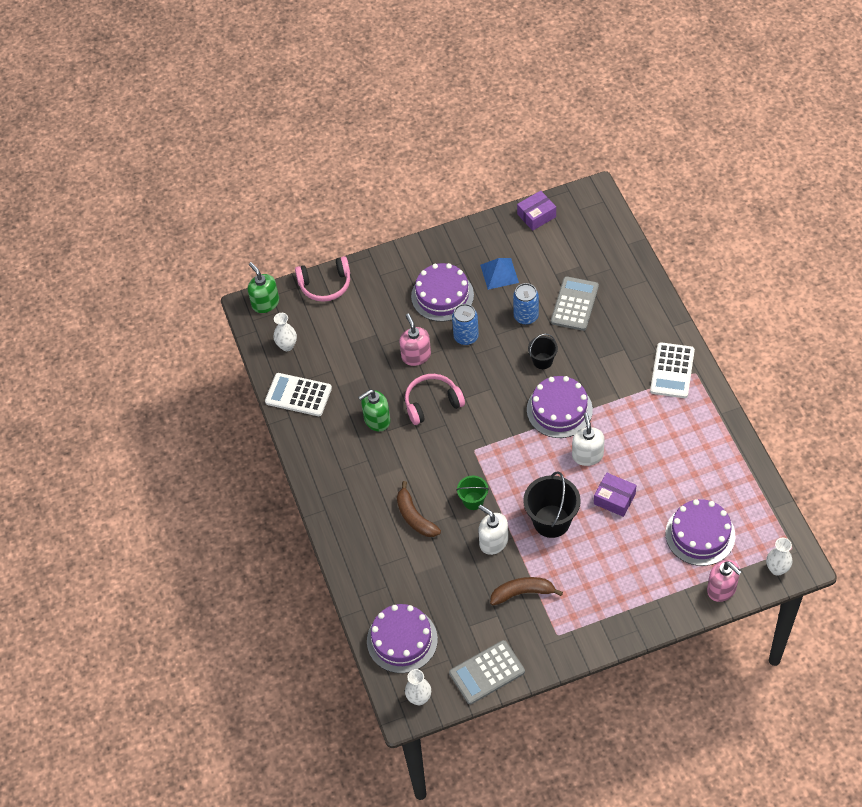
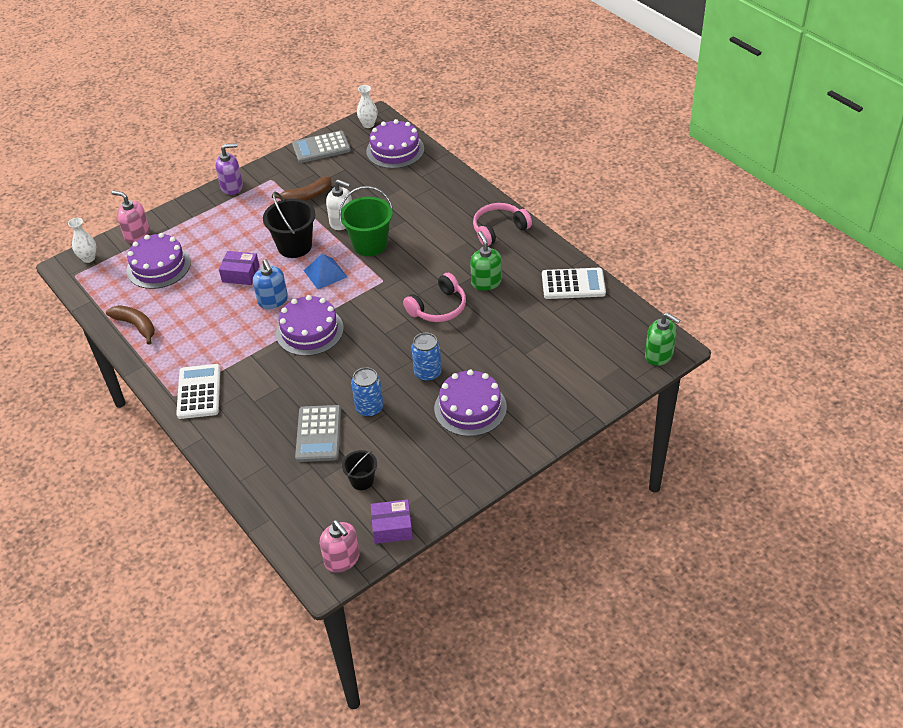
camera: 160 degrees right, 10 degrees down
(287, 346) = (610, 322): white vase -> none
(325, 285) = (605, 388): pink headphones -> pink headphones (499, 229)
(377, 420) = (486, 282): green soap dispenser -> green soap dispenser turned 60 degrees counterclockwise
(415, 517) = (417, 222): brown banana -> brown banana (136, 326)
(416, 356) = (473, 344): pink soap dispenser -> pink soap dispenser (342, 559)
(473, 501) = (370, 244): green bucket -> green bucket, size x1.78
(487, 672) = (321, 148): grey calculator -> grey calculator turned 150 degrees counterclockwise
(499, 273) = (414, 447): blue pyramid -> blue pyramid (325, 273)
(536, 215) = (392, 527): purple box -> purple box turned 45 degrees clockwise
(542, 361) = (338, 369): black bucket -> black bucket (362, 480)
(587, 455) = (273, 300): white soap dispenser -> blue soap dispenser
(605, 636) = (232, 187): none -> purple soap dispenser

